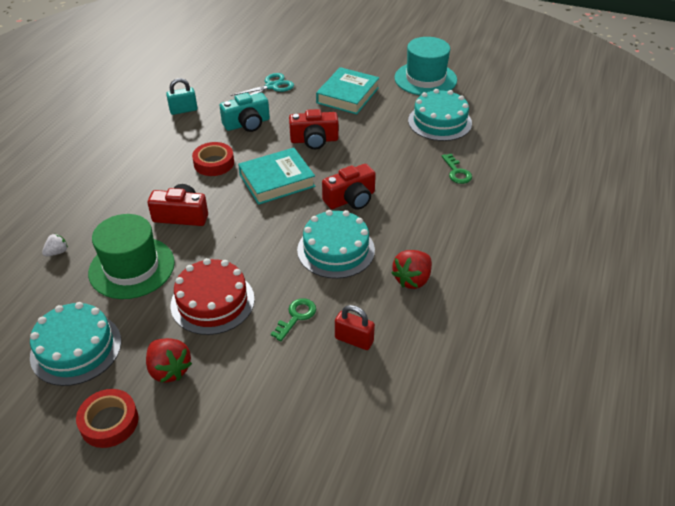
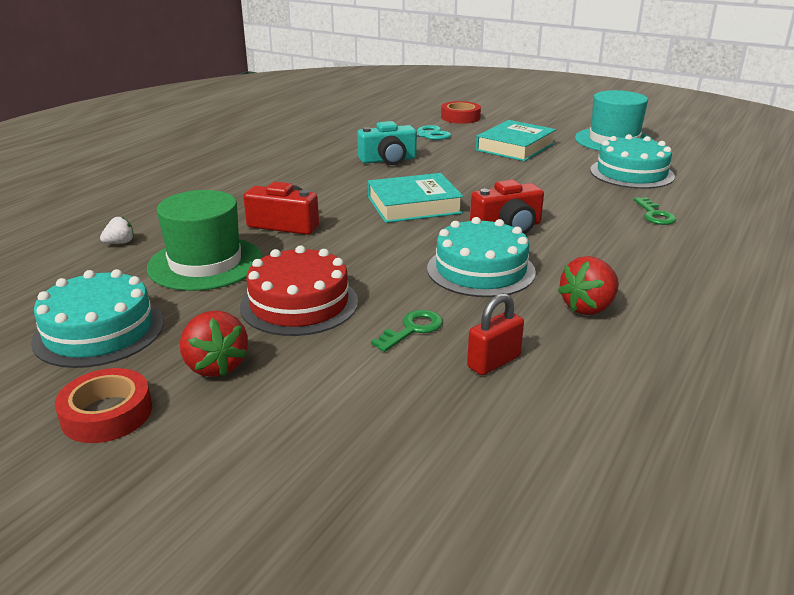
camera: 10 degrees right, 15 degrees down
(183, 110) = (316, 146): turquoise padlock -> none
(214, 163) = (339, 186): red tape -> red tape (460, 117)
(314, 140) = (468, 177): red camera -> none
(354, 340) = (494, 362): red padlock -> red padlock turned 75 degrees counterclockwise

